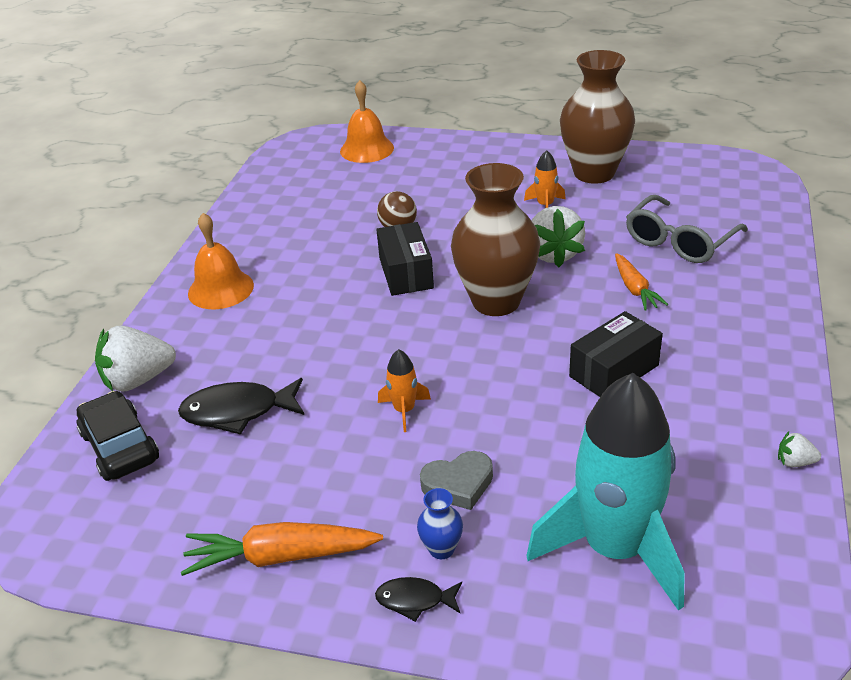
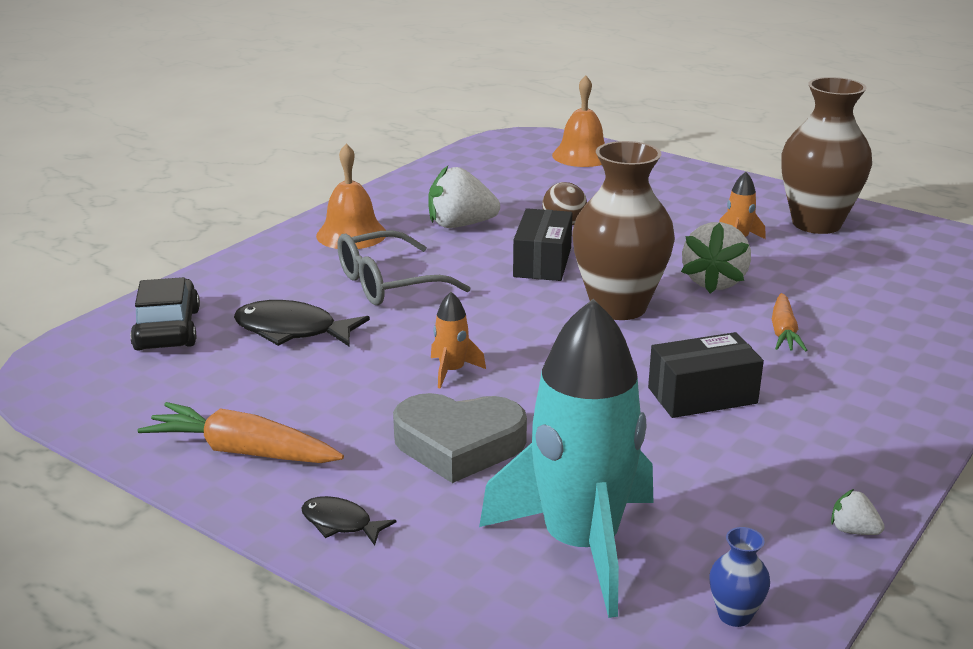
camera: 20 degrees right, 10 degrees down
(138, 380) = (222, 284): white strawberry -> white strawberry (460, 225)
(441, 549) = (399, 491): blue vase -> blue vase (734, 615)
(458, 484) = (458, 444): grey heart -> grey heart, size x1.58
(679, 241) = (870, 303): grey glasses -> grey glasses (388, 284)

